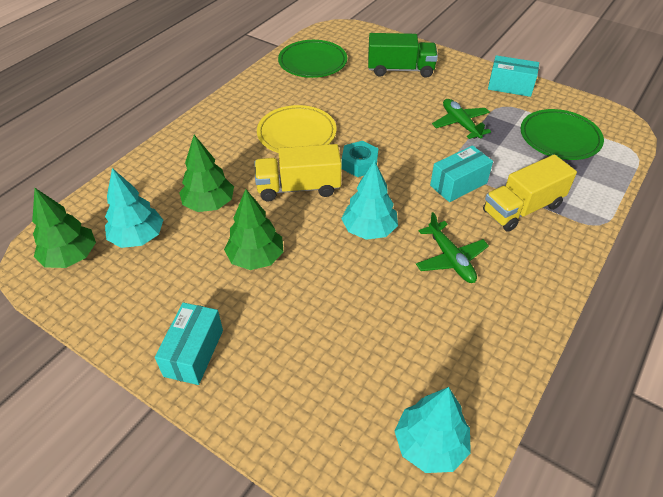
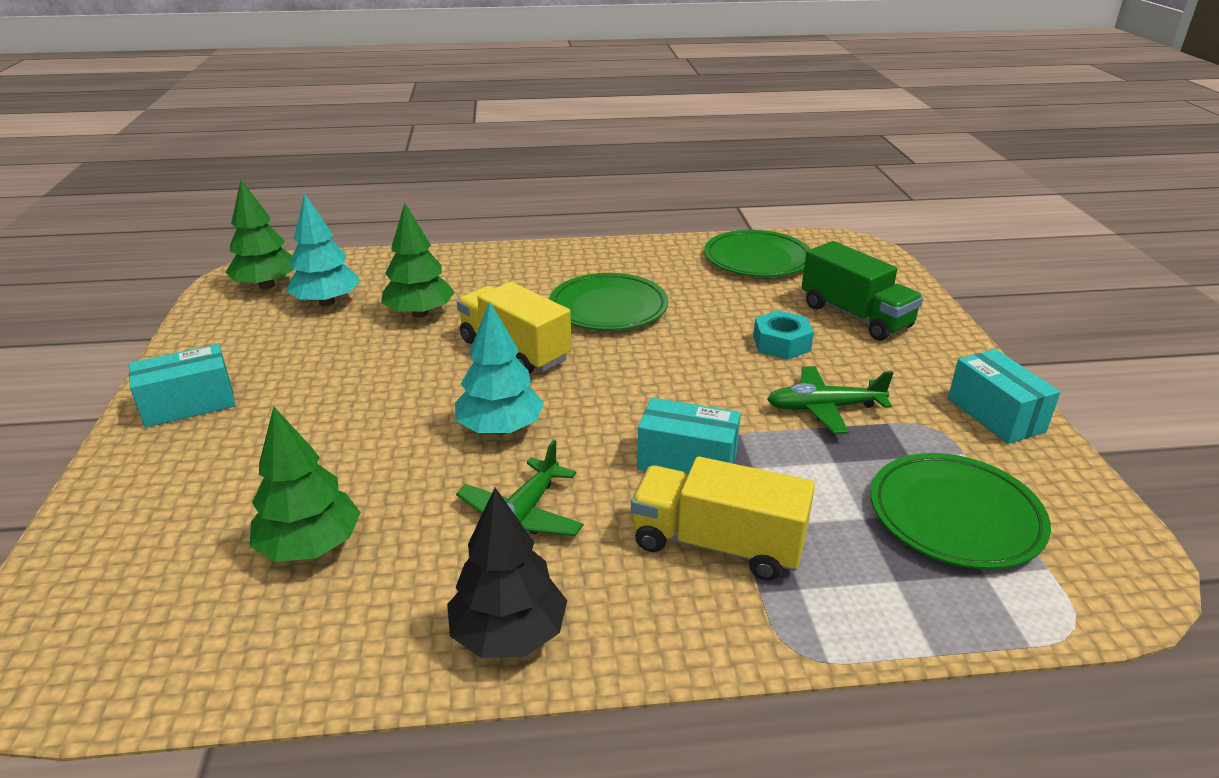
camera: 50 degrees right, 15 degrees down
(256, 258) = (365, 376): green tree -> green tree (310, 546)
(296, 134) = (608, 308): yellow plate -> green plate
(359, 164) = (615, 369): turquoise nut -> turquoise nut (781, 343)
(430, 444) = (150, 644): turquoise tree -> none
(460, 124) = (824, 408): green plane -> green plane turned 120 degrees counterclockwise
(528, 302) = (509, 634): none -> black tree

